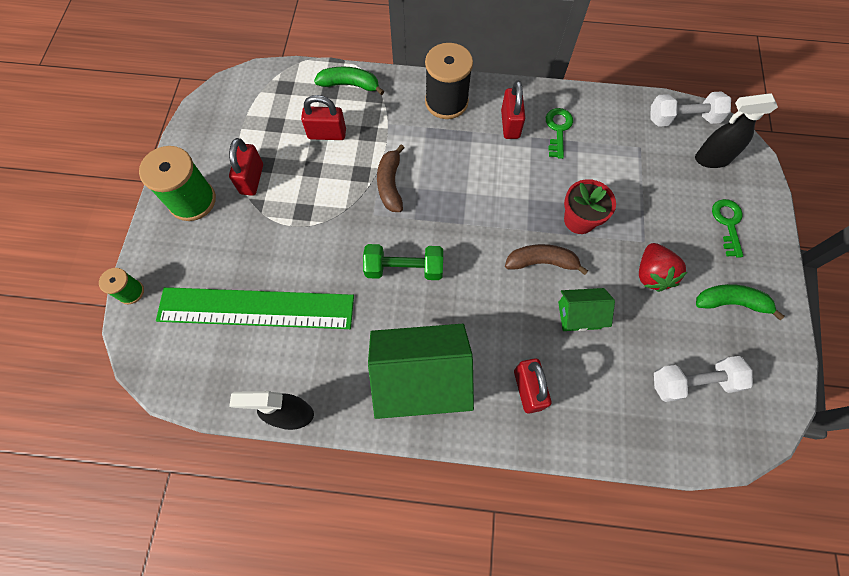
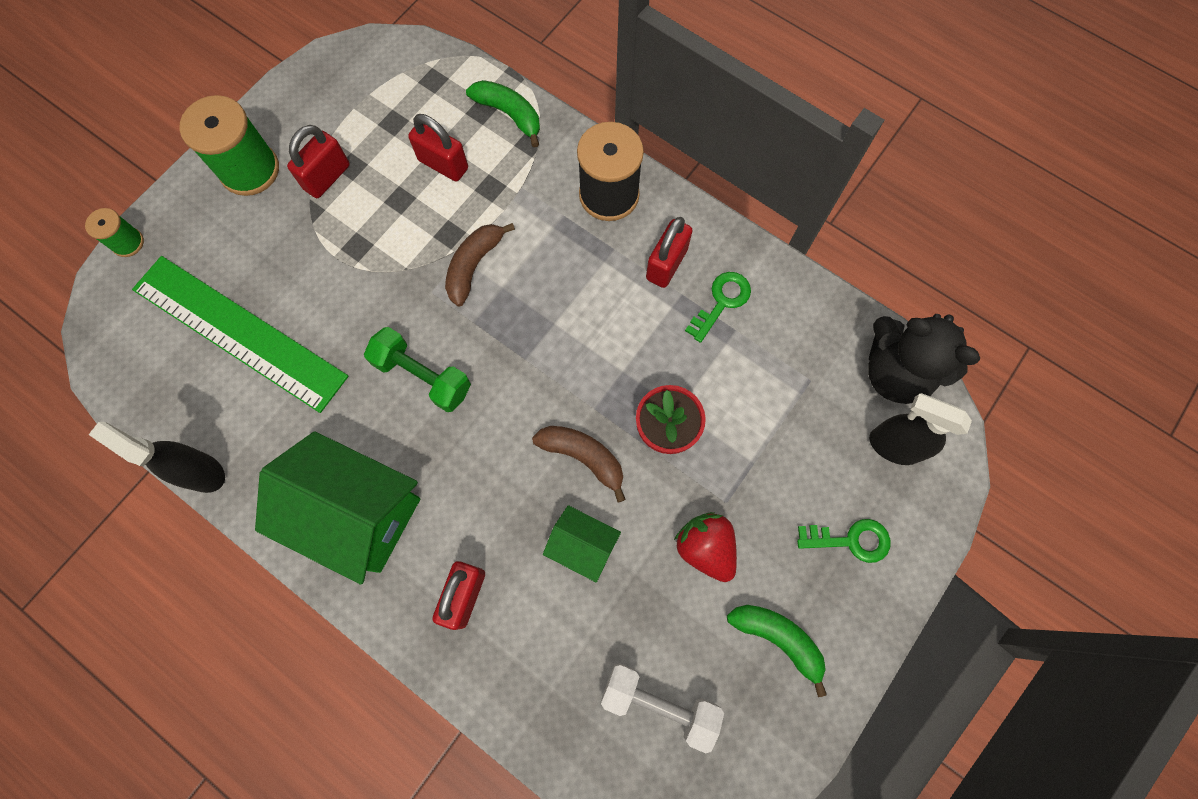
camera: 30 degrees right, 5 degrees up
(651, 274) = (705, 547): red strawberry -> red strawberry turned 120 degrees clockwise
(682, 119) = (895, 372): white dumbbell -> black teddy bear
(728, 224) = (850, 540): green key -> green key turned 60 degrees clockwise

